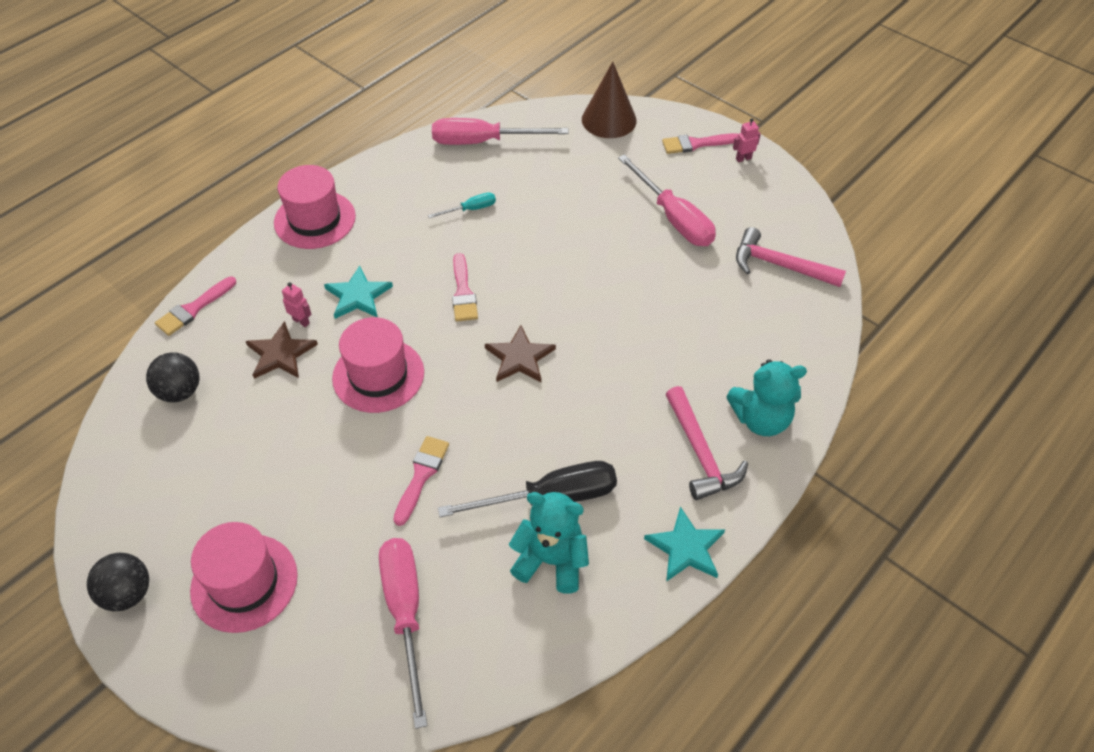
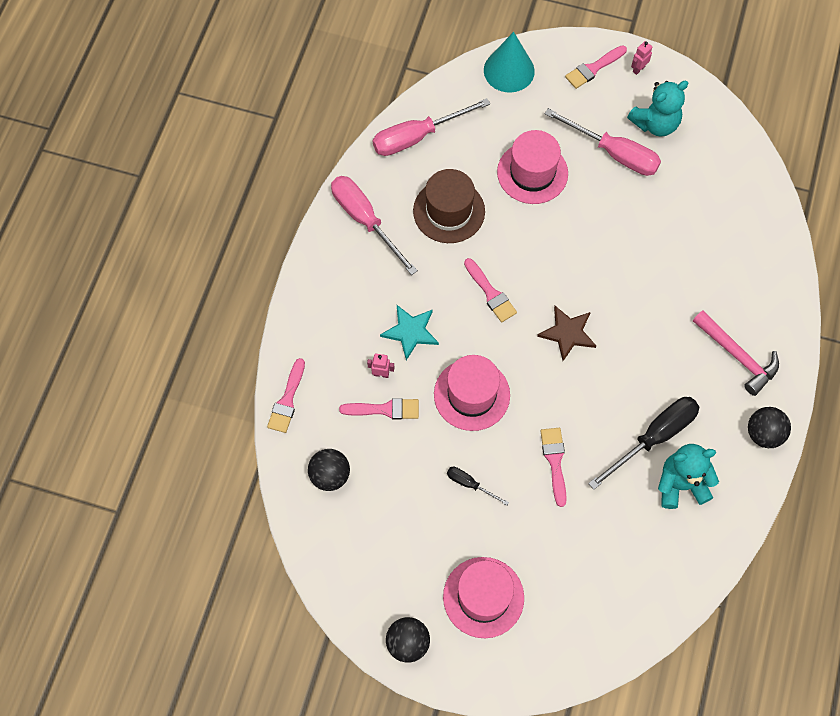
camera: 25 degrees left, 15 degrees up
(280, 354) = (385, 409): brown star -> pink brush
(314, 459) = (470, 484): none -> black screwdriver
(315, 219) = (327, 274): pink hat -> pink hat (532, 173)
(405, 613) = (607, 567): pink screwdriver -> pink screwdriver (365, 220)
(470, 209) = (449, 211): turquoise screwdriver -> brown hat
(609, 120) = (509, 70): brown cone -> turquoise cone
(686, 547) = (763, 434): turquoise star -> black ball
(761, 419) = (765, 310): turquoise teddy bear -> turquoise teddy bear (655, 123)
(779, 265) = (715, 166): pink hammer -> none

